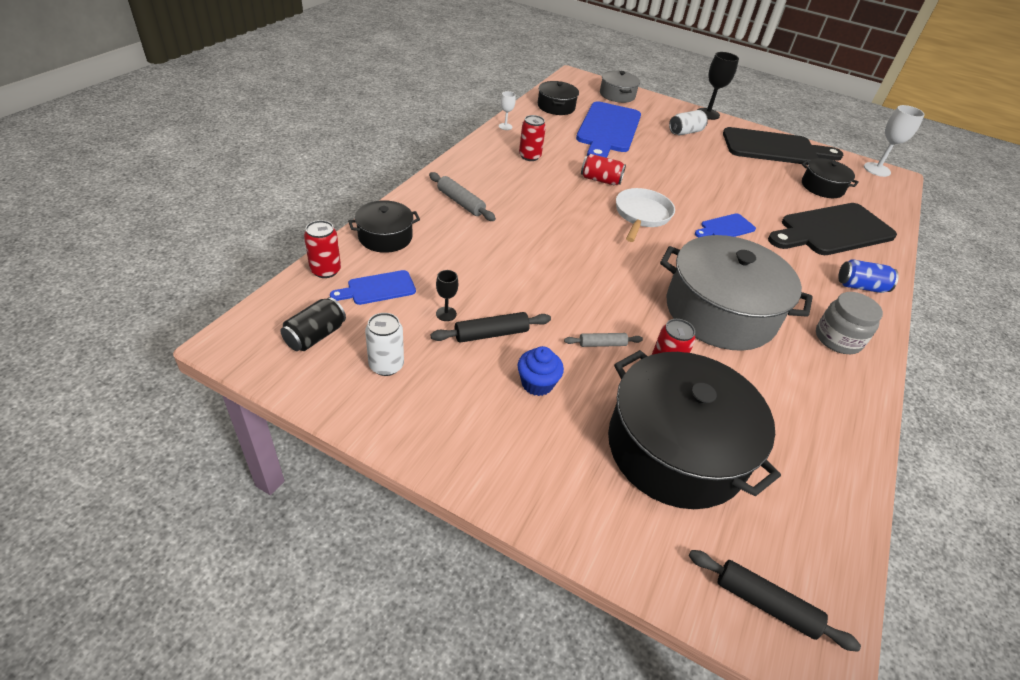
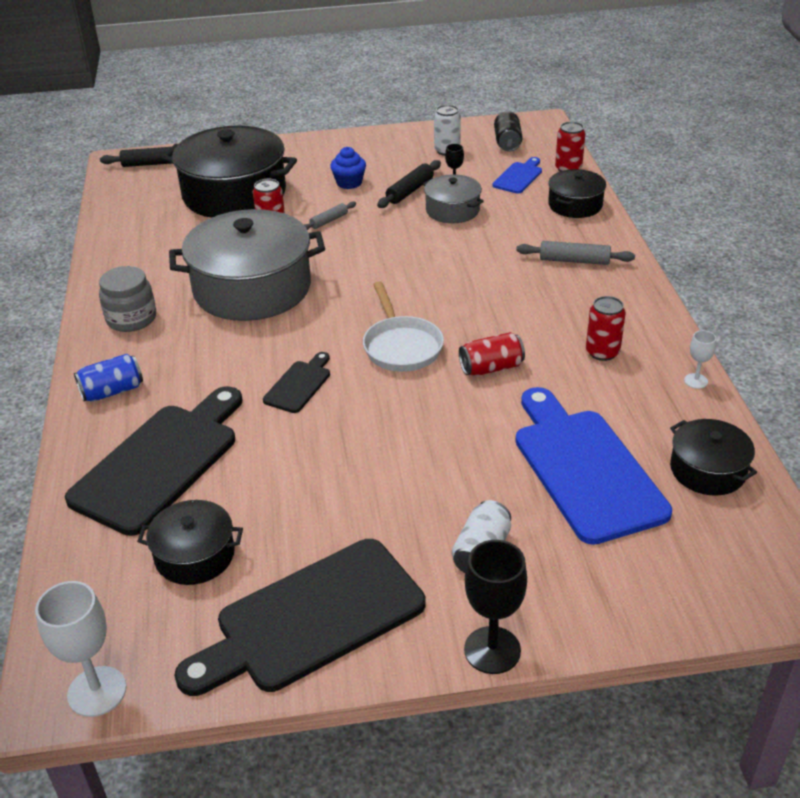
camera: 150 degrees right, 5 degrees down
(617, 95) = (680, 583): grey pot -> grey pot (452, 210)
(725, 228) = (299, 385): blue cutting board -> black cutting board

